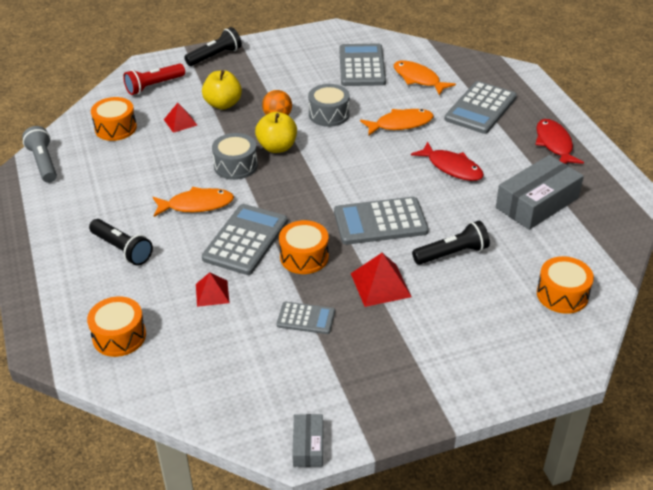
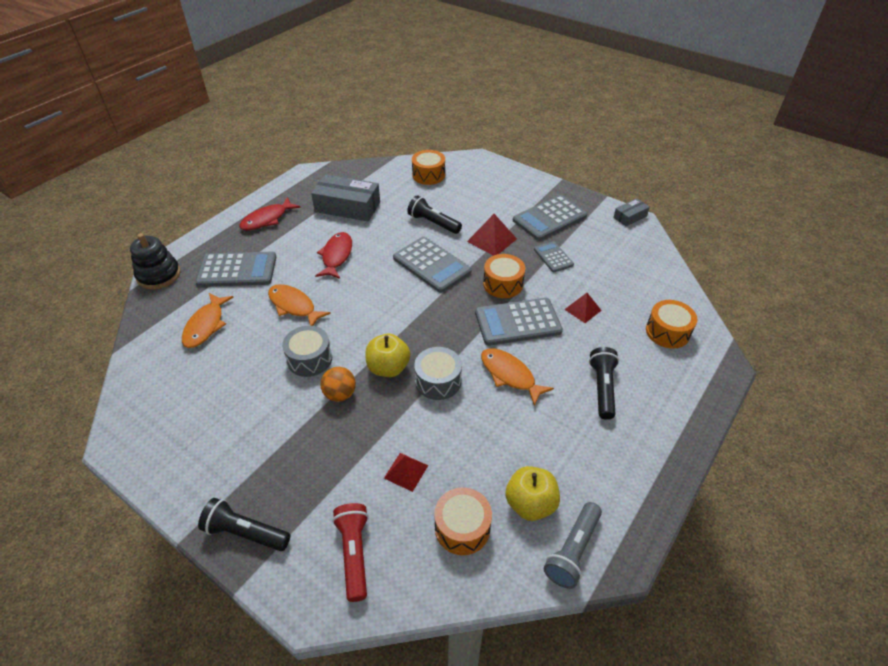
camera: 125 degrees left, 5 degrees up
(154, 86) = (354, 553): red flashlight -> red flashlight turned 120 degrees counterclockwise
(223, 104) = (347, 454): yellow apple -> yellow apple (530, 504)
(362, 66) = (200, 377): grey calculator -> grey calculator (549, 218)
(509, 70) = (159, 275): none -> black stacking toy

